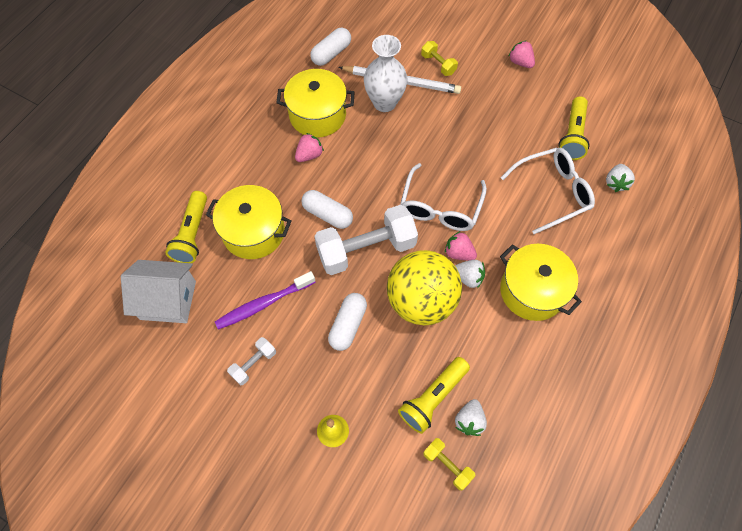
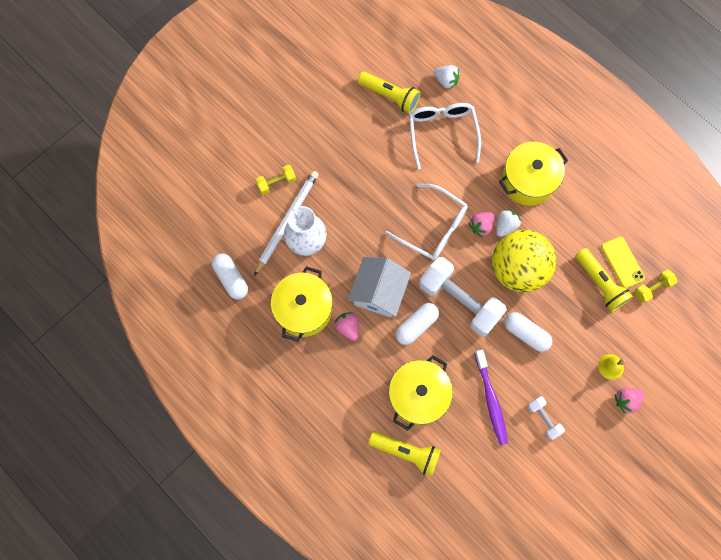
camera: 75 degrees left, 10 degrees up
(168, 300) = (468, 484): white house -> white house (378, 292)
(366, 249) = (459, 301): white dumbbell -> white dumbbell turned 45 degrees counterclockwise
(469, 421) = (622, 262): white strawberry -> yellow phone
(520, 62) = (297, 110): pink strawberry -> pink strawberry (626, 400)

